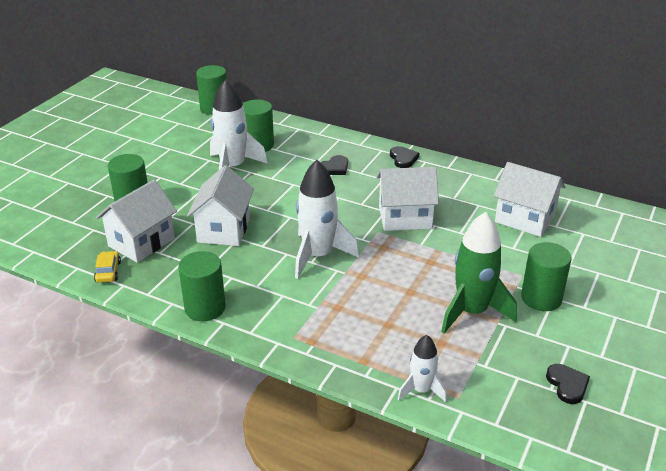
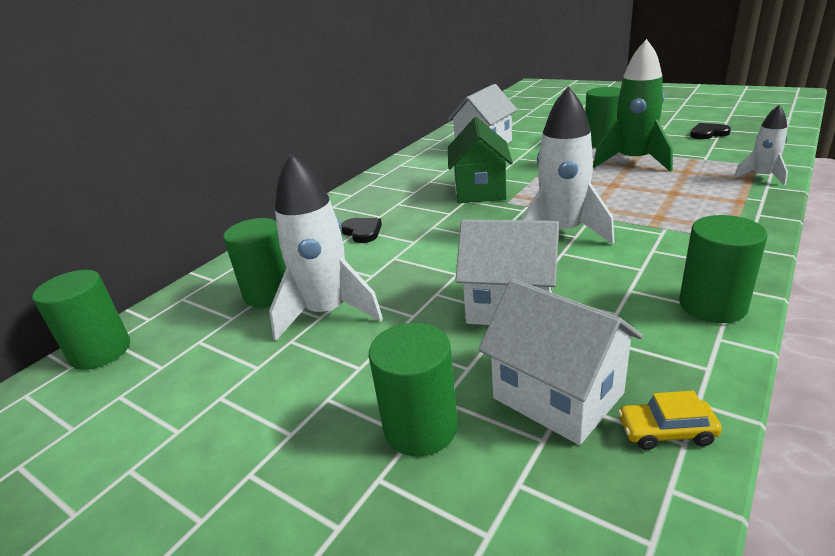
camera: 80 degrees left, 5 degrees down
(403, 159) = (358, 194): black heart -> none
(405, 217) = (480, 190): white house -> green house

